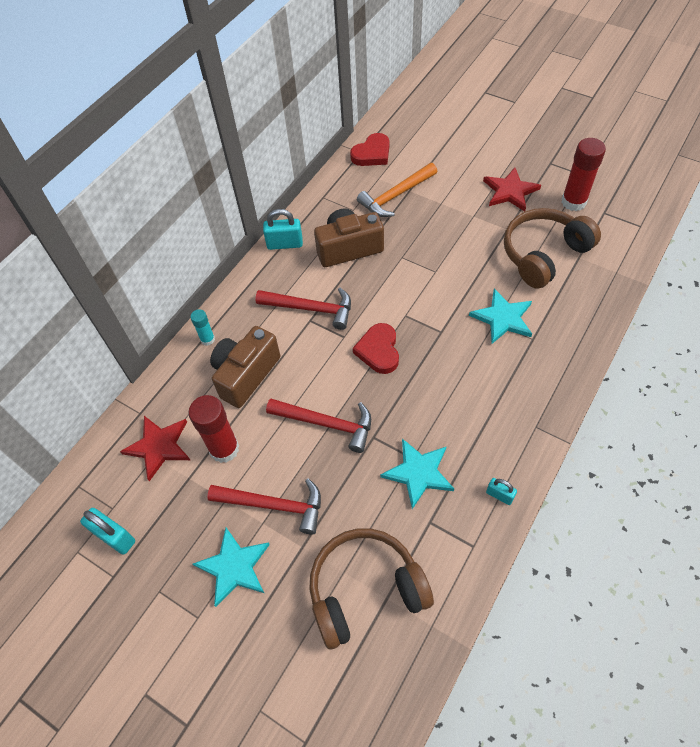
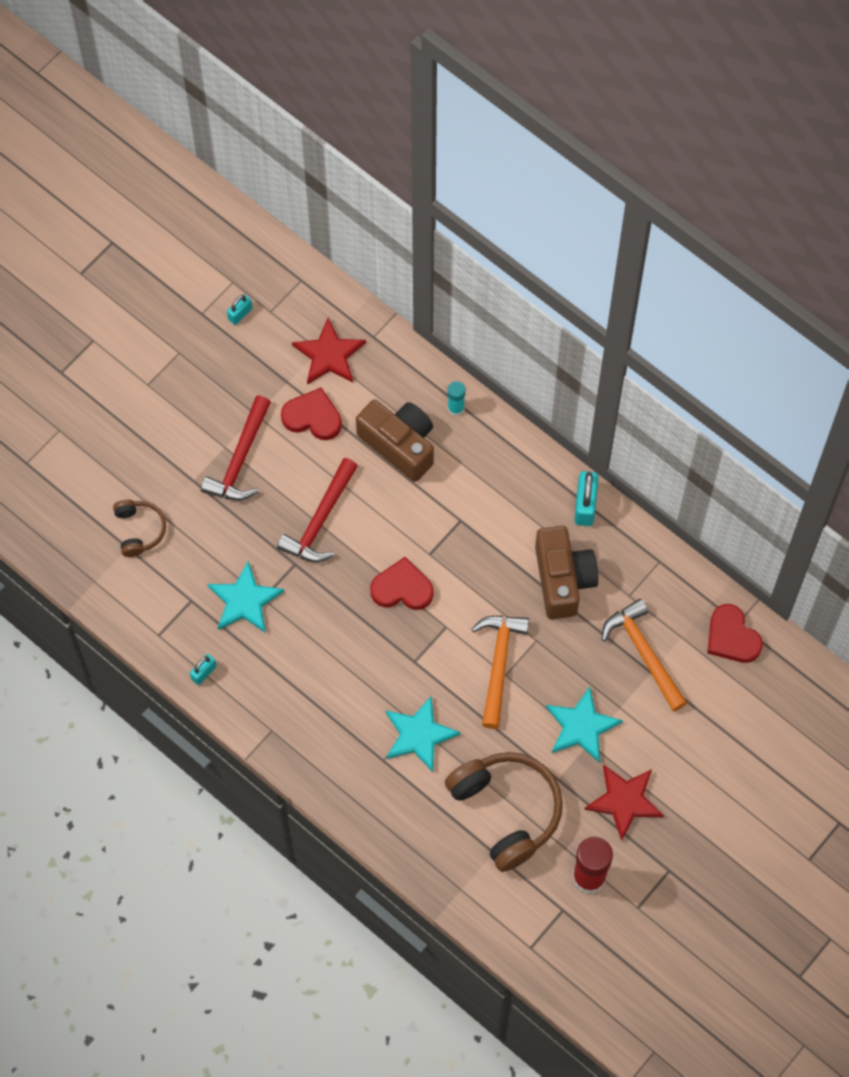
camera: 95 degrees right, 10 degrees up
(114, 537) = (240, 314): turquoise padlock -> turquoise padlock, size x0.59
(224, 449) = (312, 417): red glue stick -> red heart
(234, 567) = (186, 418): turquoise star -> turquoise star (581, 726)
(311, 309) = (477, 523): red hammer -> none
(365, 590) = (139, 530): brown headphones -> brown headphones, size x0.52
(428, 276) = (498, 664): none -> orange hammer

